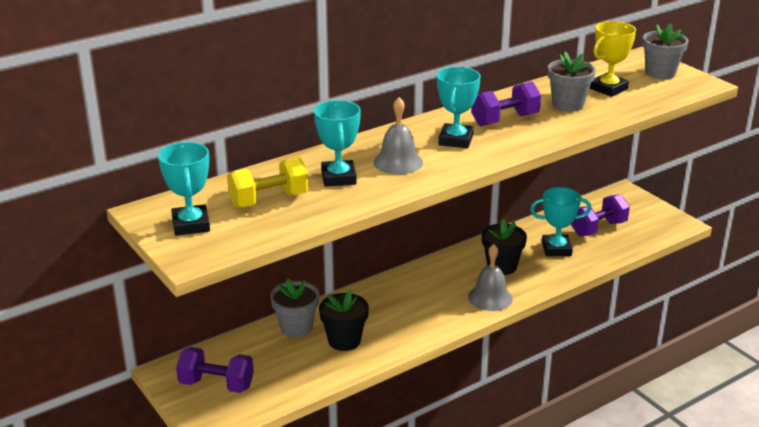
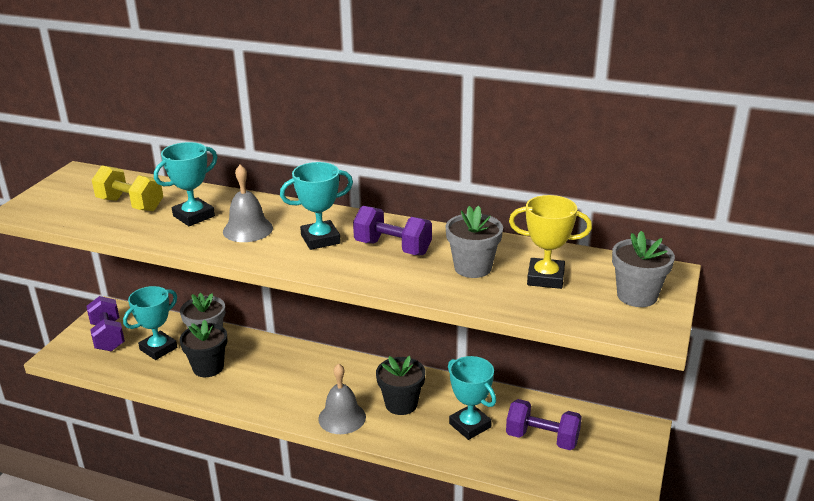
camera: 55 degrees right, 0 degrees up
(191, 225) = (69, 193): turquoise trophy -> turquoise trophy (158, 349)

